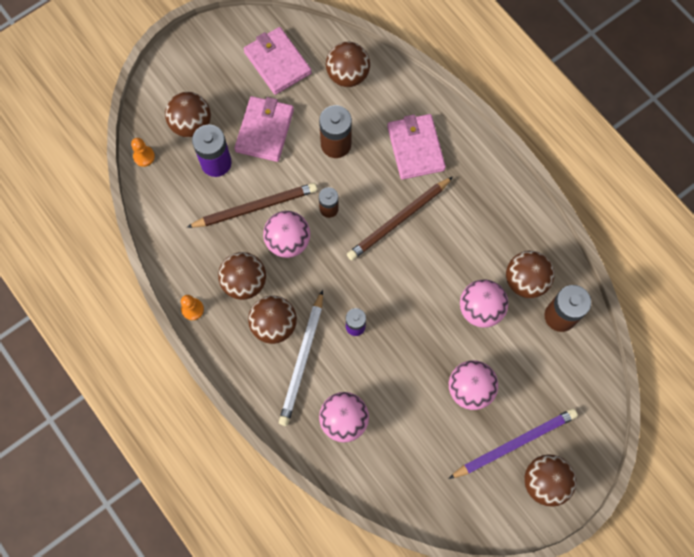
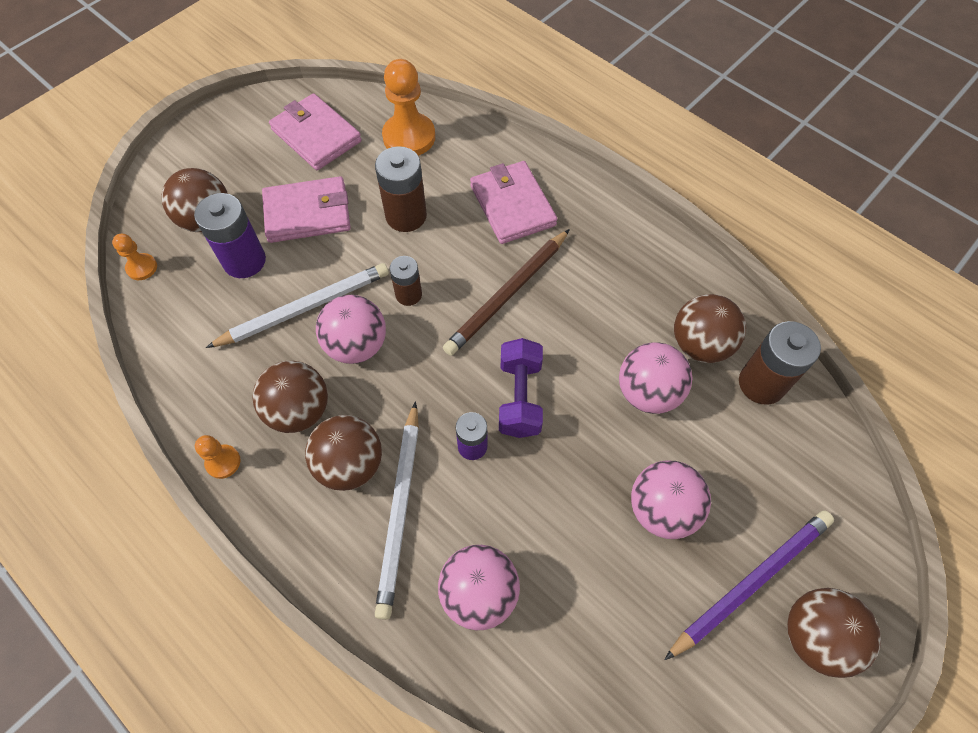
camera: 10 degrees left, 10 degrees down
(255, 207) = (304, 308): brown pencil -> white pencil
(264, 130) = (308, 213): pink wallet -> pink wallet turned 75 degrees clockwise
(347, 75) = (409, 137): brown ball -> orange pawn
(393, 298) = (519, 397): none -> purple dumbbell

